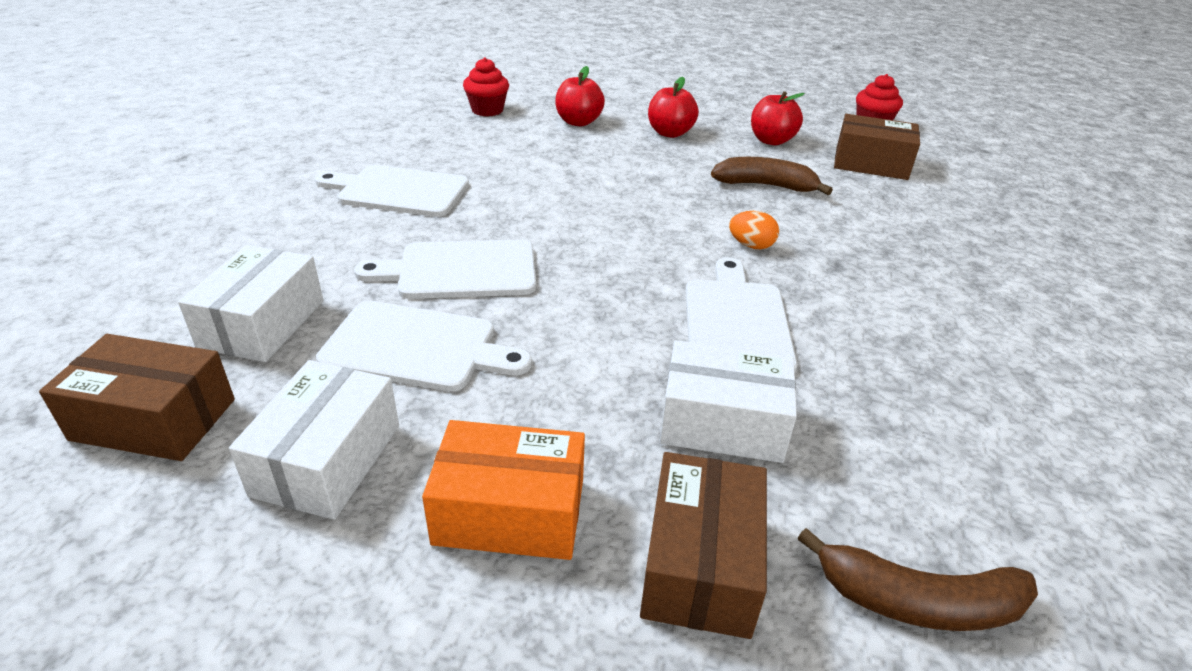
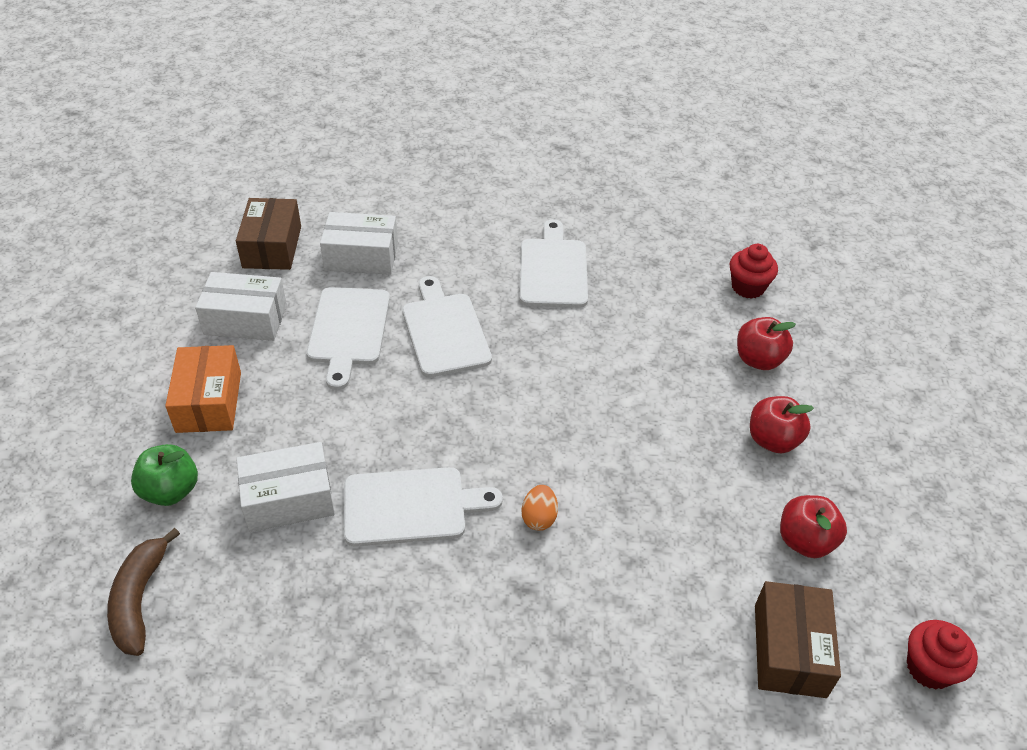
camera: 80 degrees right, 10 degrees up
(700, 564) = (171, 491): brown box -> green apple
(722, 423) = (289, 499): white box -> white box turned 75 degrees clockwise
(765, 185) = (675, 532): brown banana -> none

